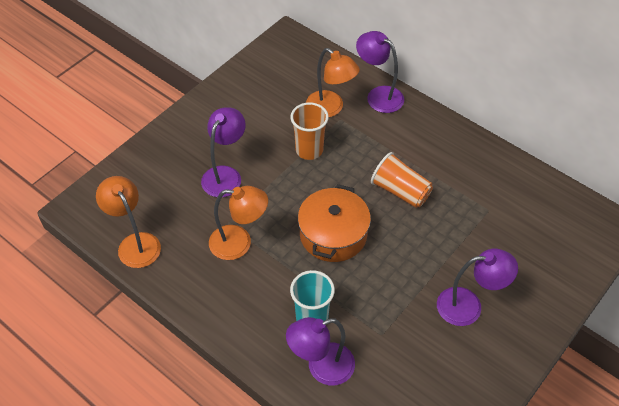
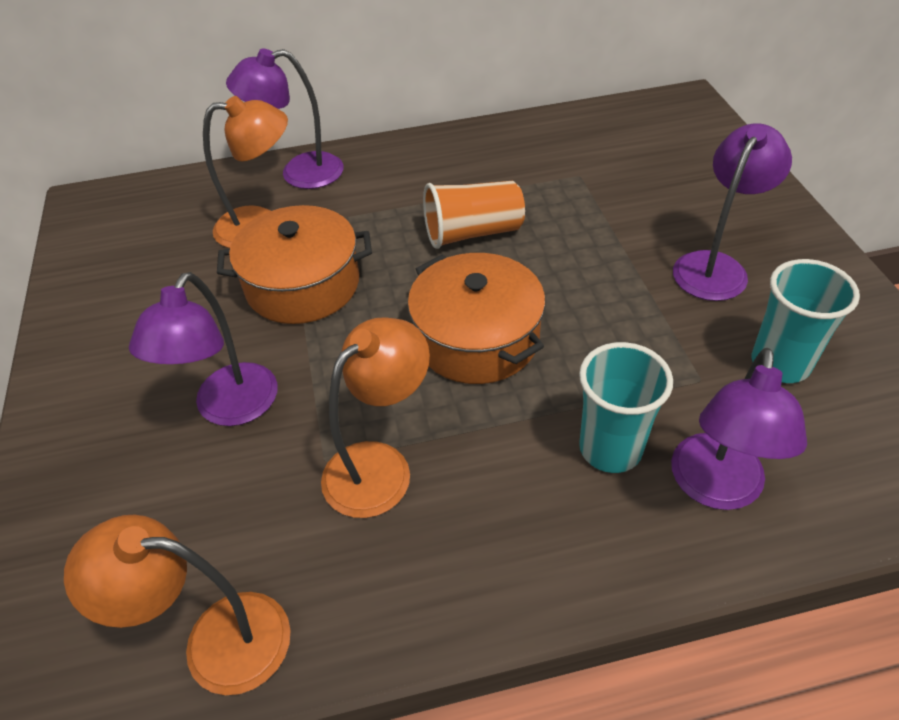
camera: 50 degrees left, 5 degrees down
(225, 175) = (229, 409): purple lamp -> purple lamp turned 135 degrees counterclockwise
(309, 150) = (303, 285): orange cup -> orange pot
(420, 363) = (780, 363): none -> turquoise cup

